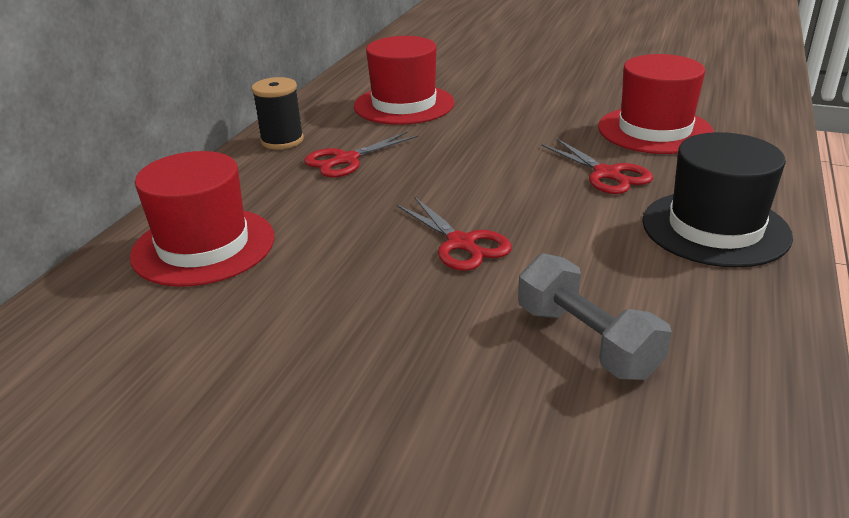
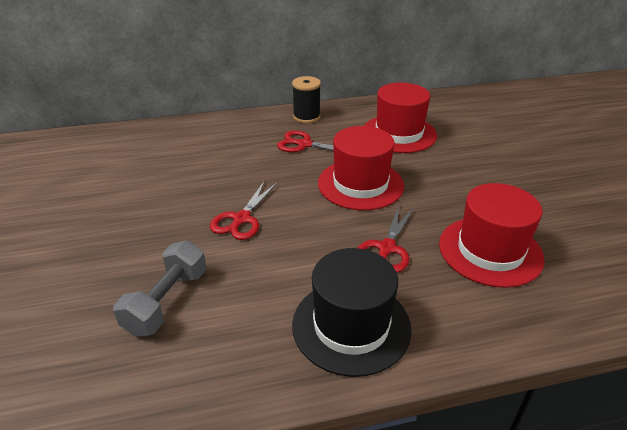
camera: 55 degrees right, 5 degrees up
(203, 246) = (181, 144): red hat -> red hat (360, 184)

